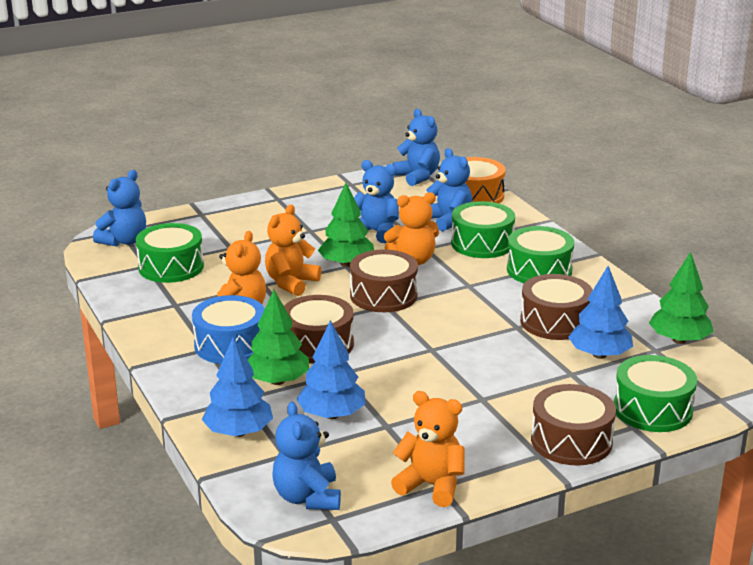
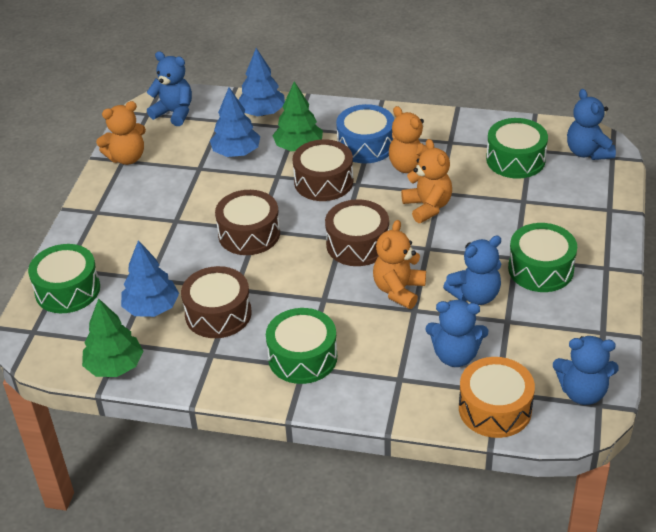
camera: 130 degrees right, 15 degrees up
(346, 264) = (430, 249): green tree -> none
(482, 243) = (387, 351): green drum -> green drum (540, 269)
(571, 441) = (89, 233): brown drum -> brown drum (249, 234)

